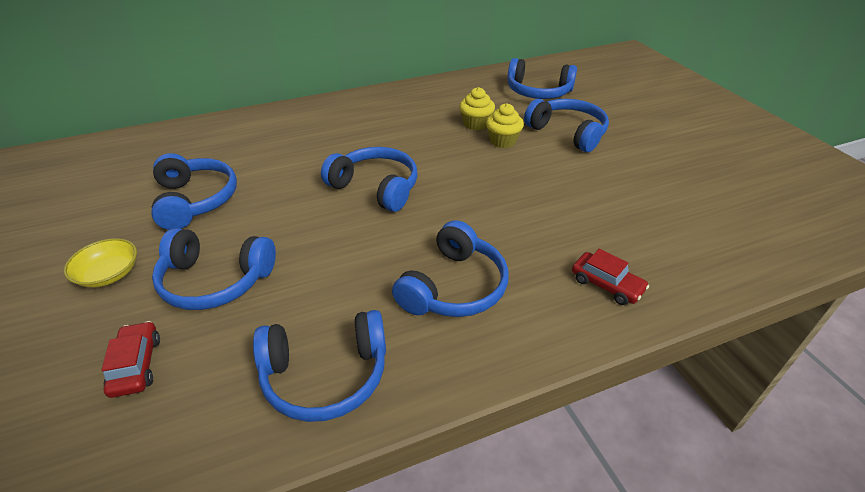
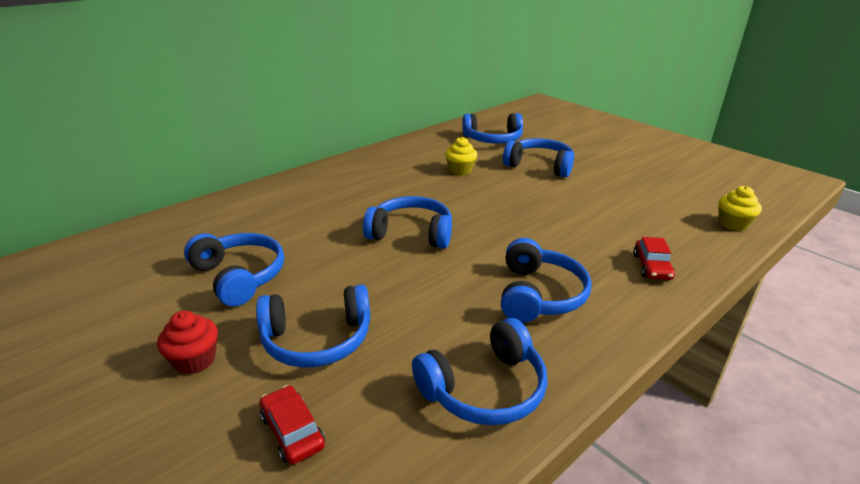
camera: 20 degrees left, 10 degrees down
(109, 274) = (195, 360): yellow bowl -> red cupcake
(503, 141) = (493, 180): yellow cupcake -> yellow cupcake (733, 224)
(606, 284) = (652, 267): red car -> red car turned 75 degrees clockwise

